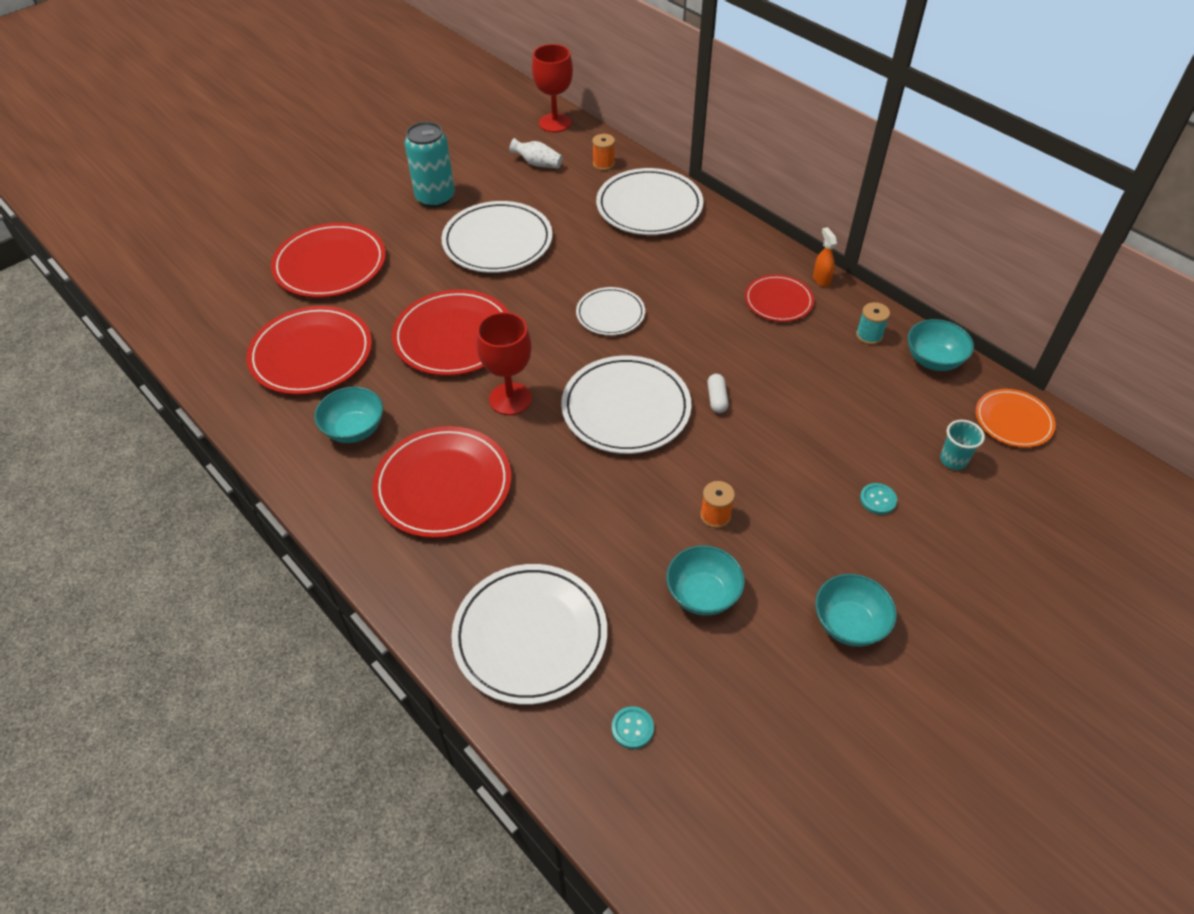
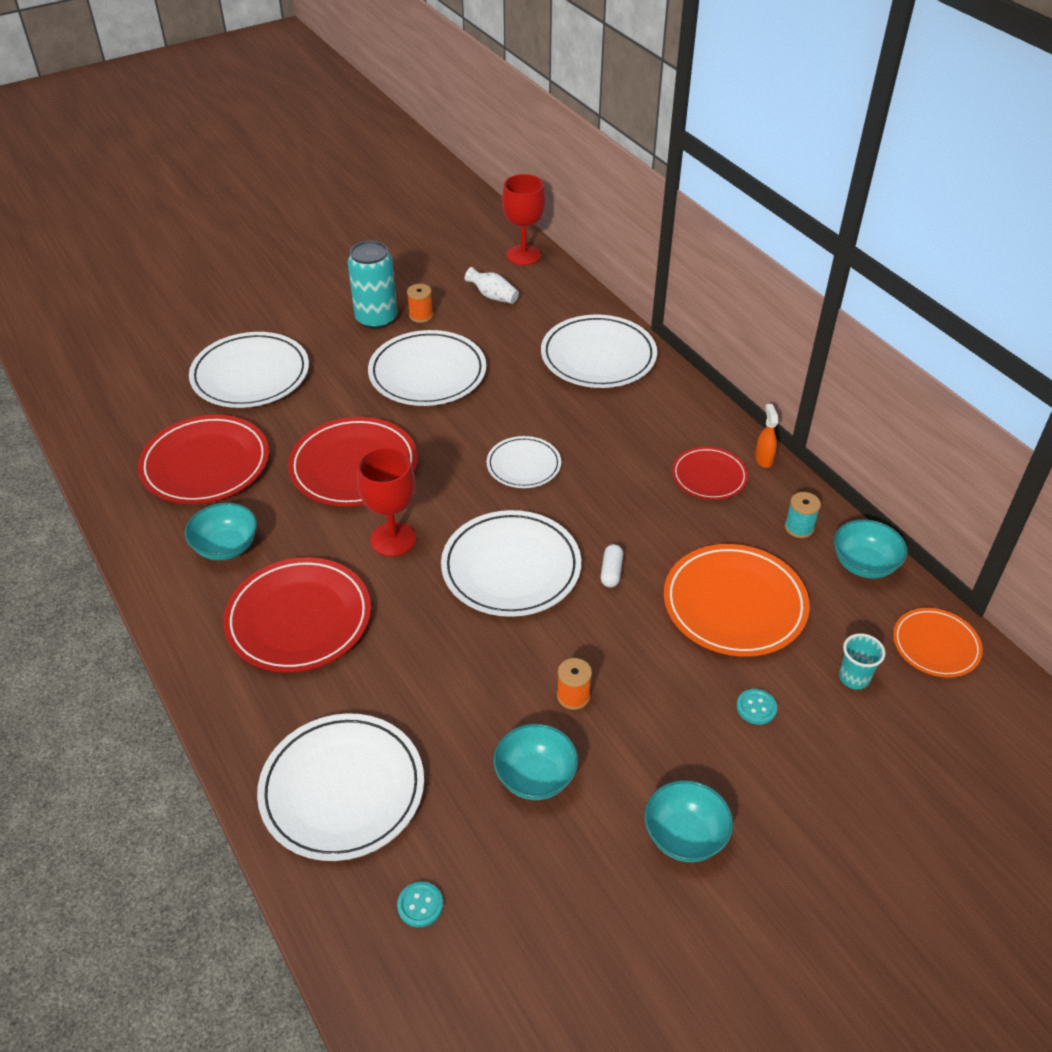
camera: 10 degrees right, 5 degrees down
(330, 265) = (250, 375): red plate -> white plate
(603, 164) = (562, 305): orange spool -> orange spool (421, 315)
(833, 411) = (734, 604): none -> orange plate

